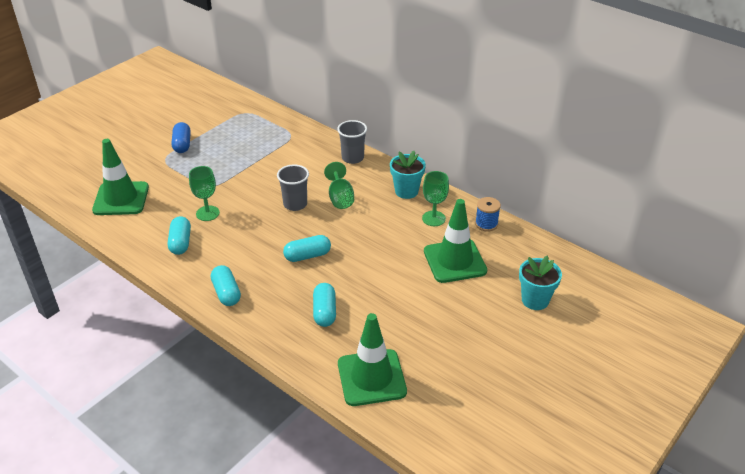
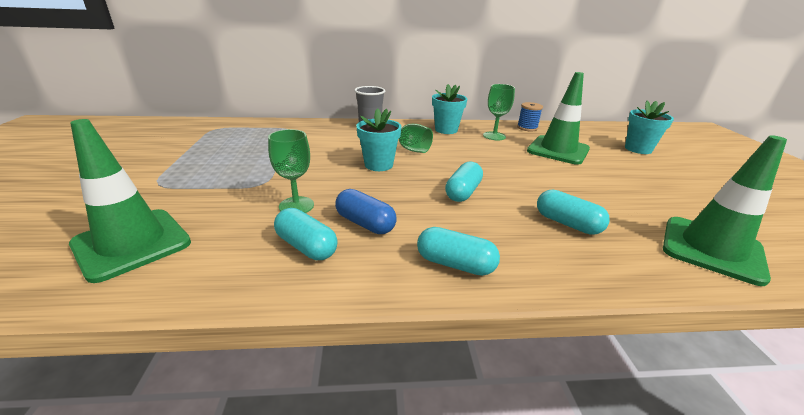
camera: 45 degrees left, 10 degrees down
(182, 144) = (167, 166): blue capsule -> blue capsule (365, 223)
(295, 204) = (378, 165): grey cup -> turquoise flower pot

